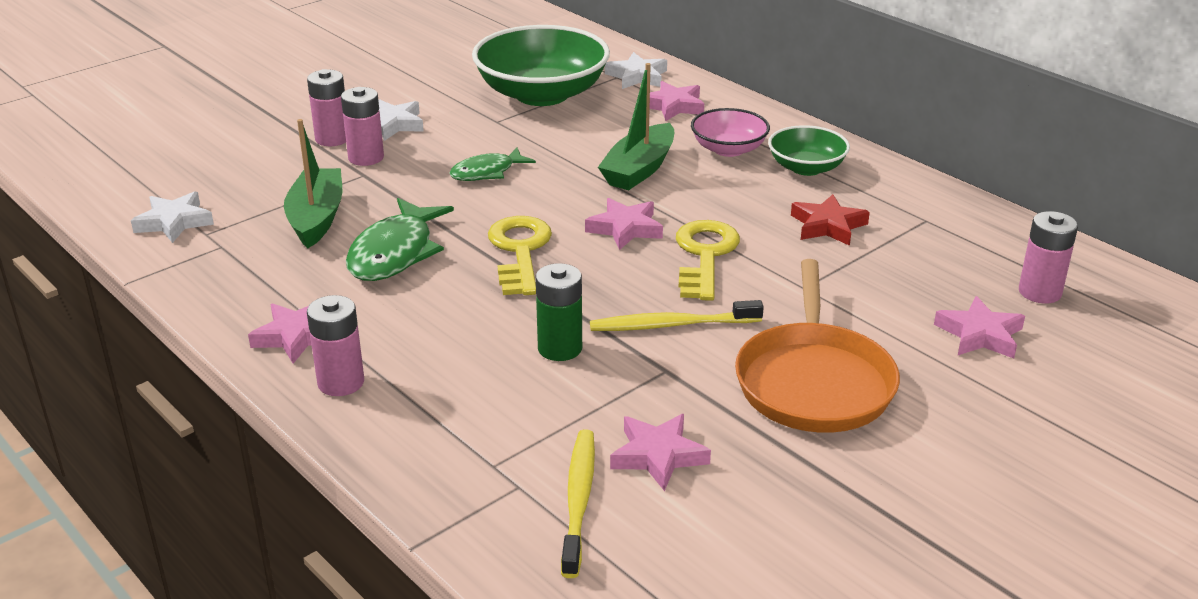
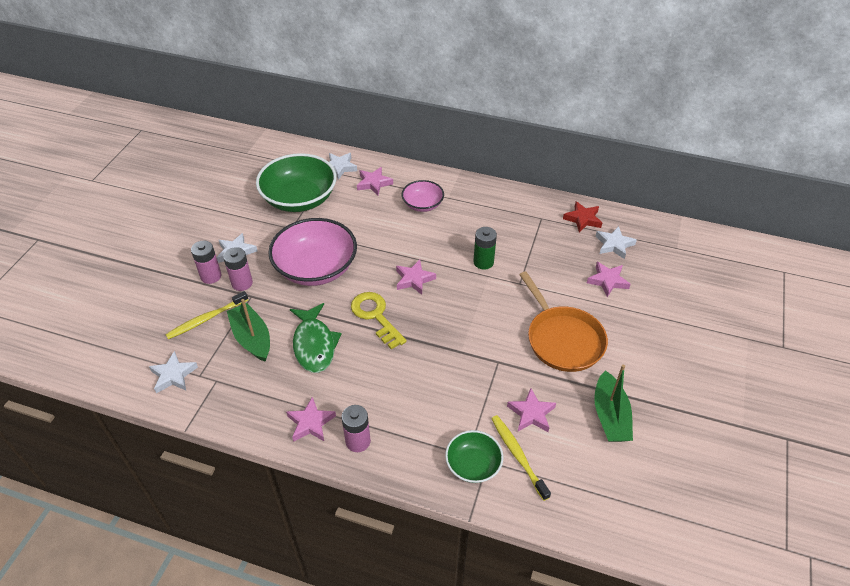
camera: 30 degrees left, 15 degrees up
(487, 172) = (316, 268): green fish -> pink bowl
(560, 348) = (442, 370): green battery -> green battery (483, 262)
(639, 169) = (390, 235): green boat -> green boat (610, 416)
(671, 325) = (480, 333): yellow toothbrush -> yellow toothbrush (206, 319)
(705, 256) = (463, 282): yellow key -> none
(806, 168) = (467, 204): green bowl -> green bowl (473, 465)
(827, 226) = (503, 239): red star -> red star (583, 219)
(1039, 292) = (614, 245): pink battery -> white star

